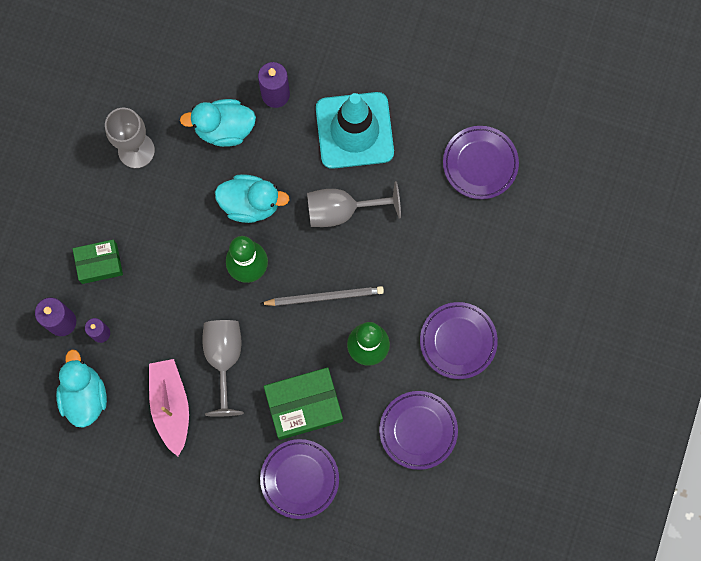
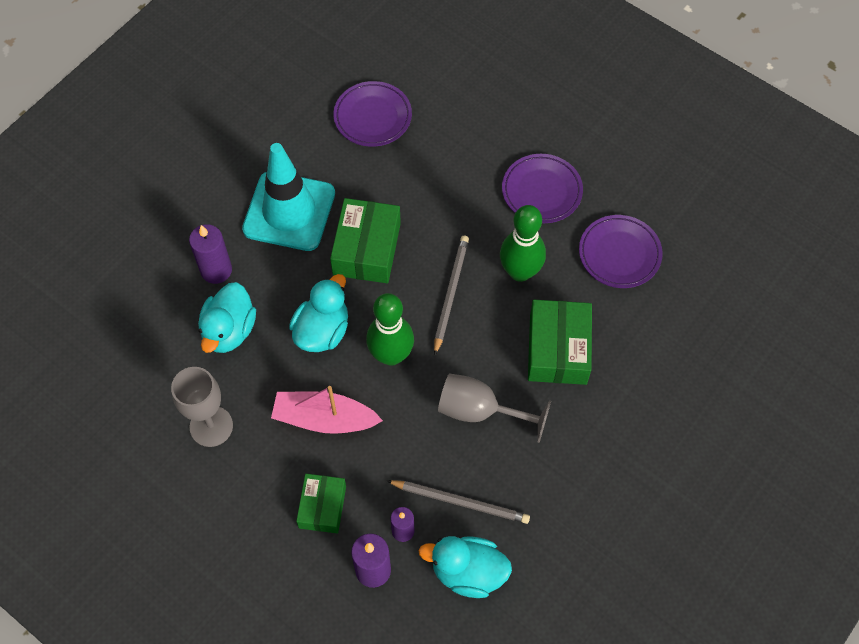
camera: 70 degrees left, 15 degrees down
(140, 370) = (460, 502): none -> grey pencil
(170, 406) = (512, 482): pink boat -> pink boat (324, 419)
(299, 479) = (634, 378): purple plate -> none
(342, 210) = (367, 249): grey goblet -> green box

